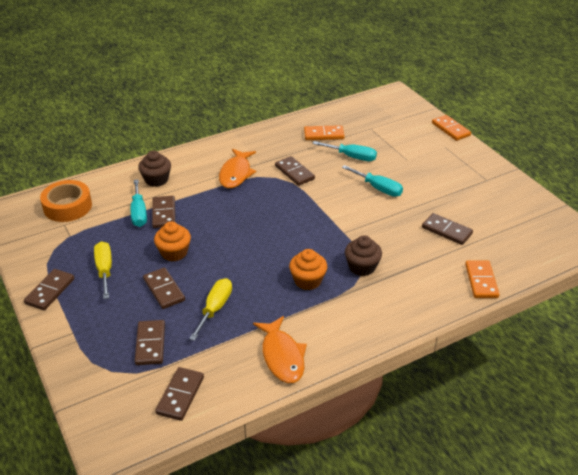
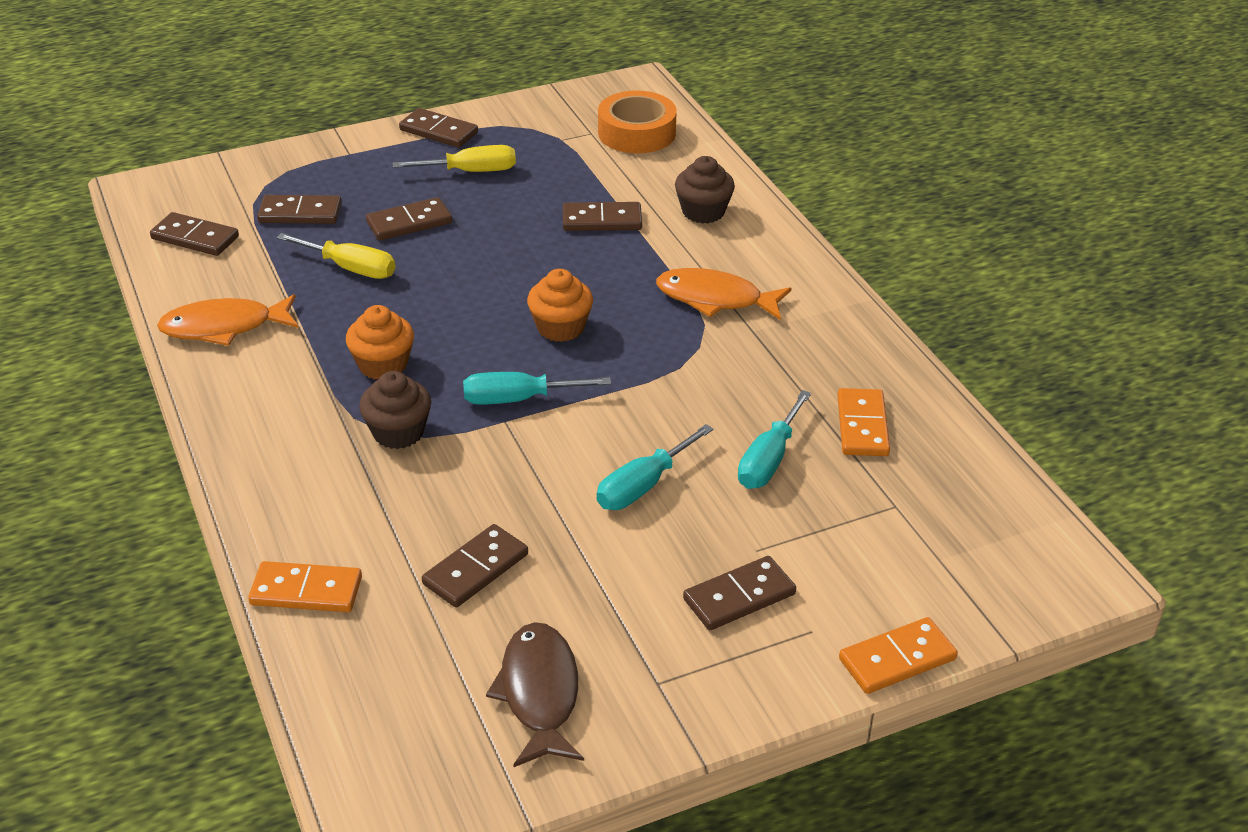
camera: 95 degrees right, 0 degrees up
(139, 213) = (608, 196): turquoise screwdriver -> turquoise screwdriver (518, 399)
(174, 253) = (495, 231): orange cupcake -> orange cupcake (560, 327)
(294, 172) = (713, 372): brown domino -> brown domino (739, 597)
(506, 207) = (539, 693): none -> brown fish

